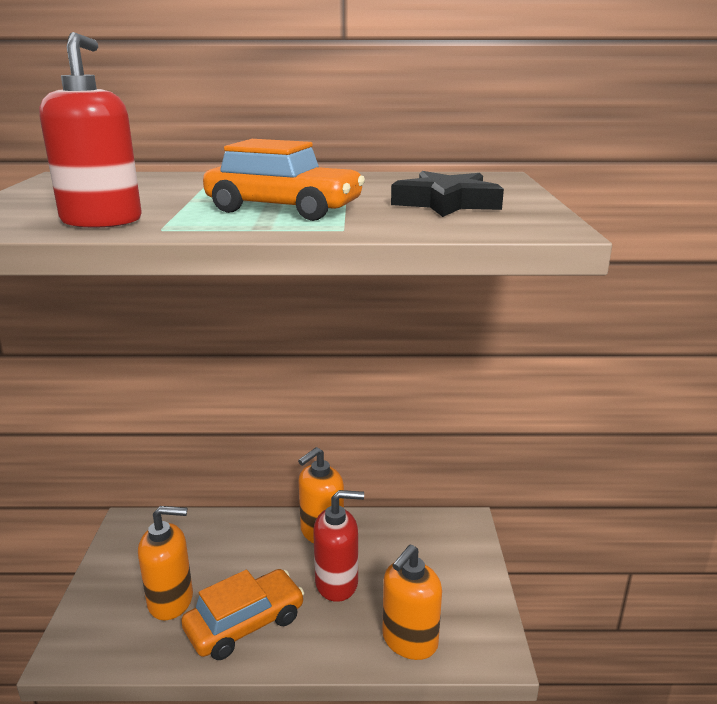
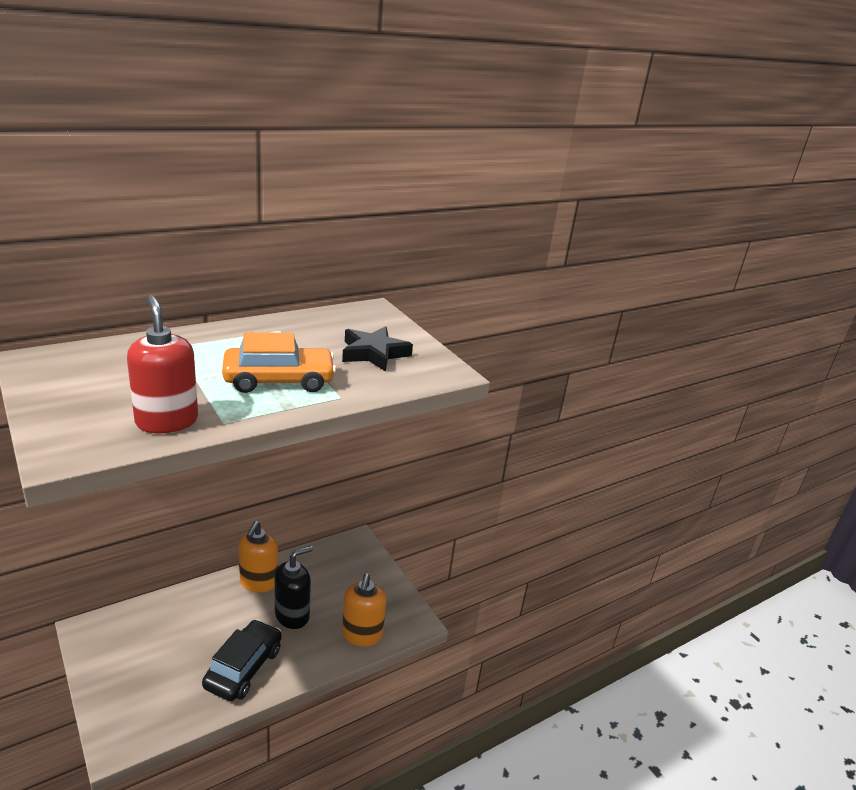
camera: 35 degrees left, 5 degrees up
(171, 601) = (174, 674): orange soap dispenser -> none
(245, 624) = (244, 668): orange car -> black car
(337, 583) = (292, 615): red soap dispenser -> black soap dispenser

